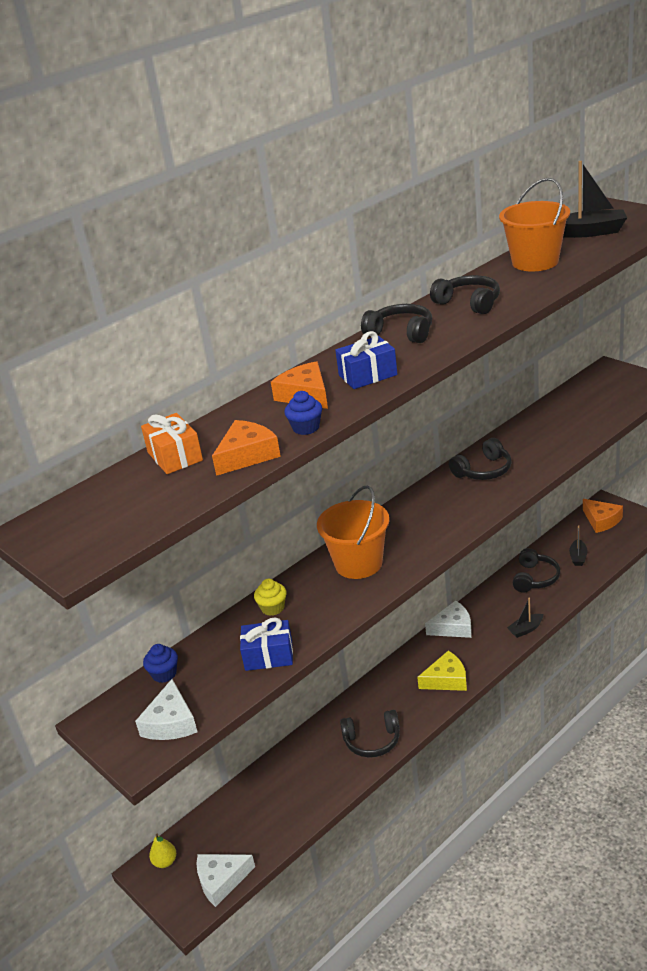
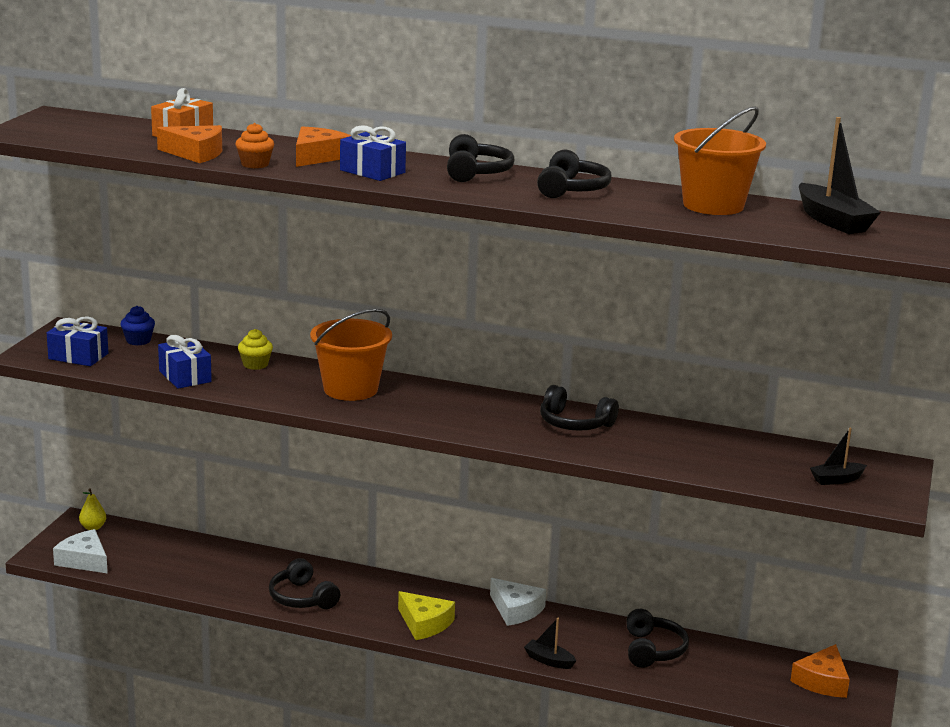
camera: 55 degrees right, 10 degrees down
(171, 722) = (78, 356): white cheese -> blue gift
(306, 428) = (255, 164): blue cupcake -> orange cupcake
(535, 578) = (652, 650): black headphones -> black headphones turned 75 degrees counterclockwise
(578, 557) = (724, 675): black boat -> black boat (836, 480)

